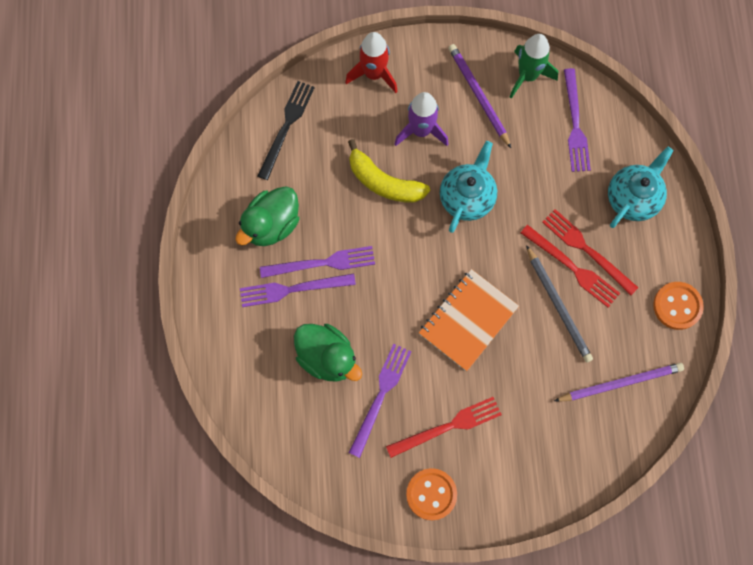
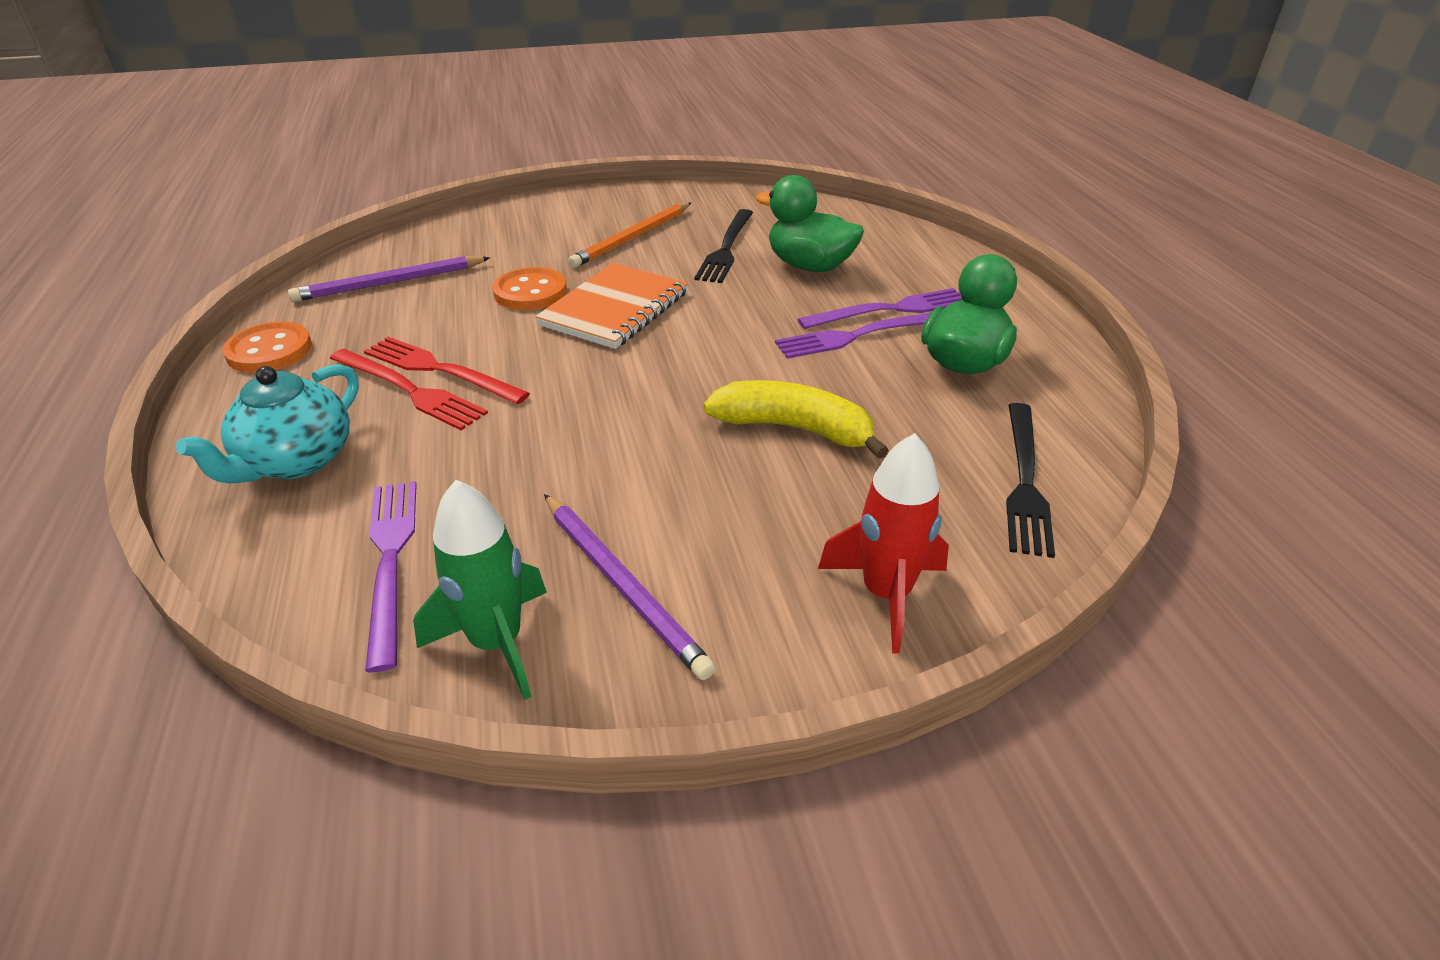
camera: 170 degrees right, 35 degrees down
(380, 396) = (726, 248): purple fork -> black fork
(421, 131) = (743, 508): purple rocket -> none
(431, 494) = (646, 202): orange button -> orange button (530, 292)
(448, 427) = (633, 238): red fork -> orange pencil
(467, 197) = (630, 427): turquoise teapot -> none
(558, 305) = (471, 333): grey pencil -> none

